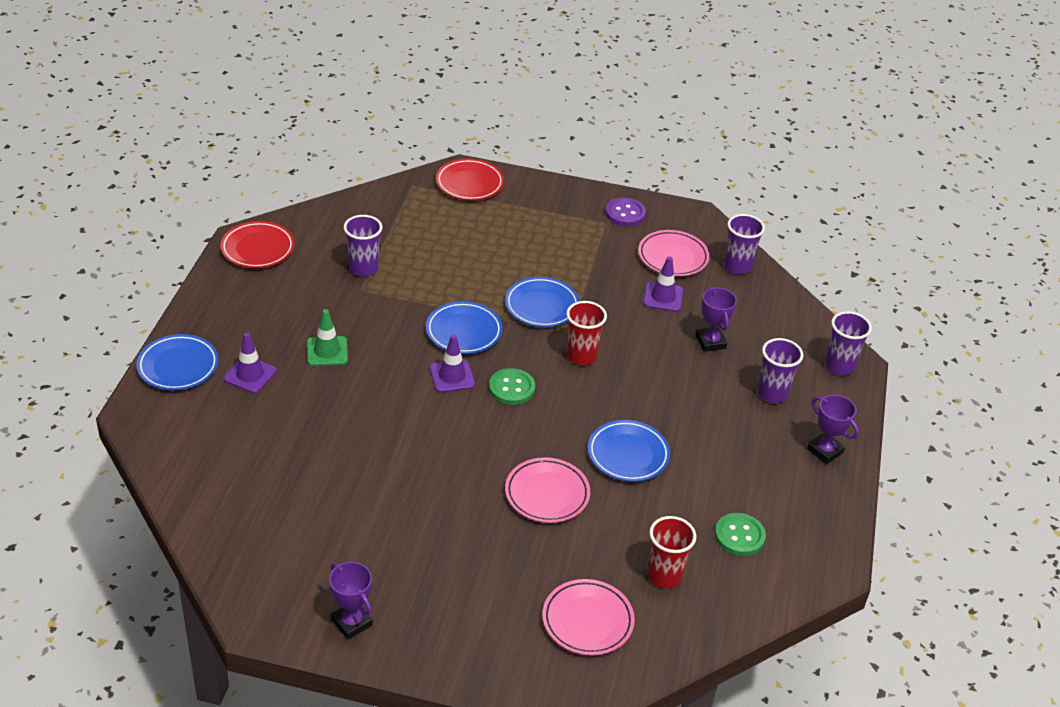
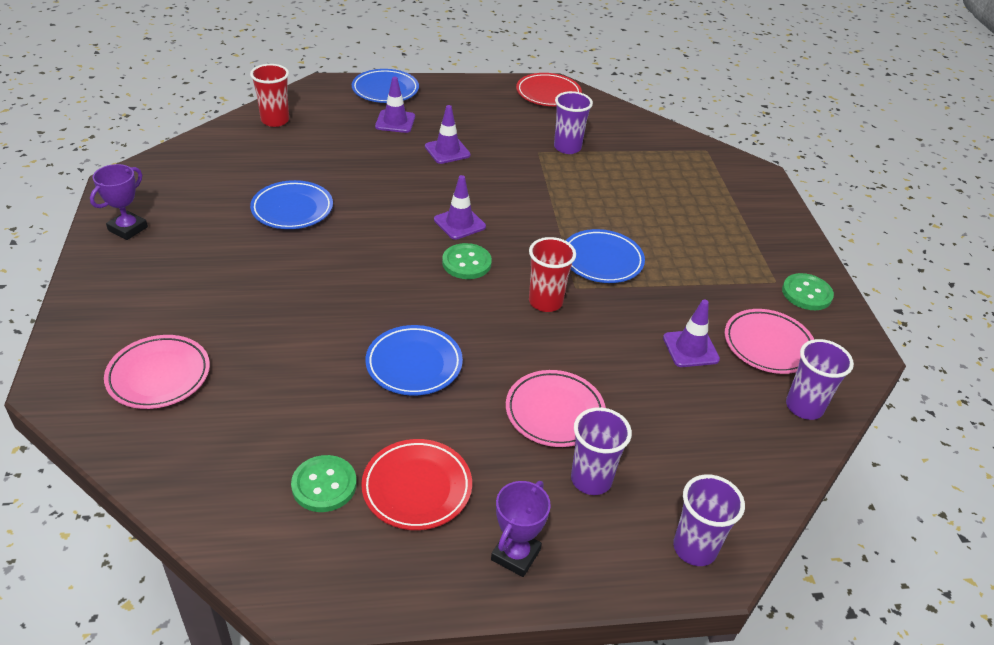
camera: 70 degrees right, 0 degrees up
(327, 351) = (447, 151): green traffic cone -> purple traffic cone
(464, 331) = (526, 218): blue plate -> blue plate (292, 209)
(469, 183) = (744, 181): red plate -> red plate (417, 488)
(547, 494) = (328, 314): pink plate -> pink plate (554, 412)
(625, 213) = (806, 293): purple button -> green button
(664, 576) = (239, 426): red cup -> red cup (275, 120)
(710, 342) = (644, 404): purple trophy -> none

